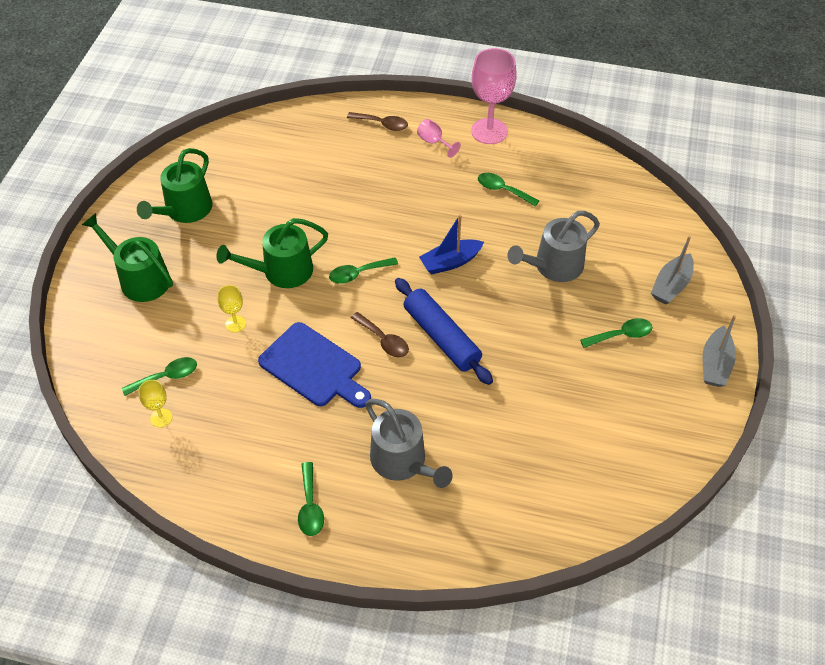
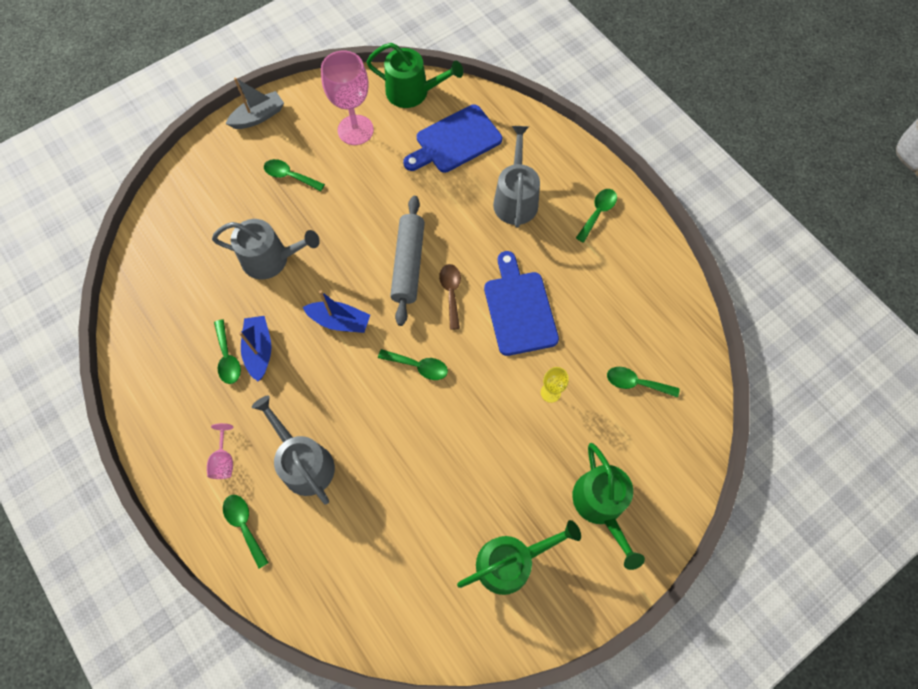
camera: 140 degrees left, 15 degrees up
(161, 418) = (660, 350): yellow goblet -> none
(281, 271) = (476, 417): green watering can -> green watering can (412, 92)
(380, 172) = (304, 463): none -> grey watering can
(382, 124) = (244, 525): brown spoon -> green spoon
(441, 337) = (408, 264): blue rolling pin -> grey rolling pin
(486, 208) = (259, 350): none -> blue boat
(489, 131) = (166, 433): pink goblet -> pink goblet (355, 130)
(516, 477) = (455, 141): none -> blue cutting board
(671, 285) = (214, 184): grey boat -> none

